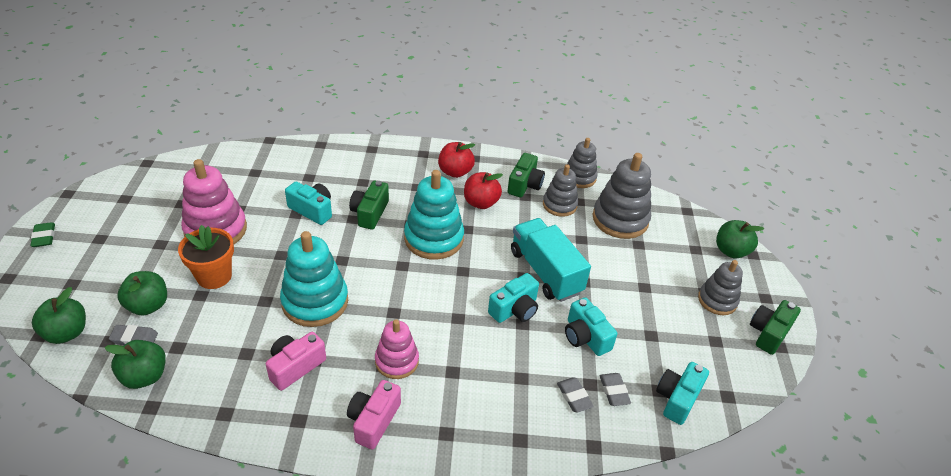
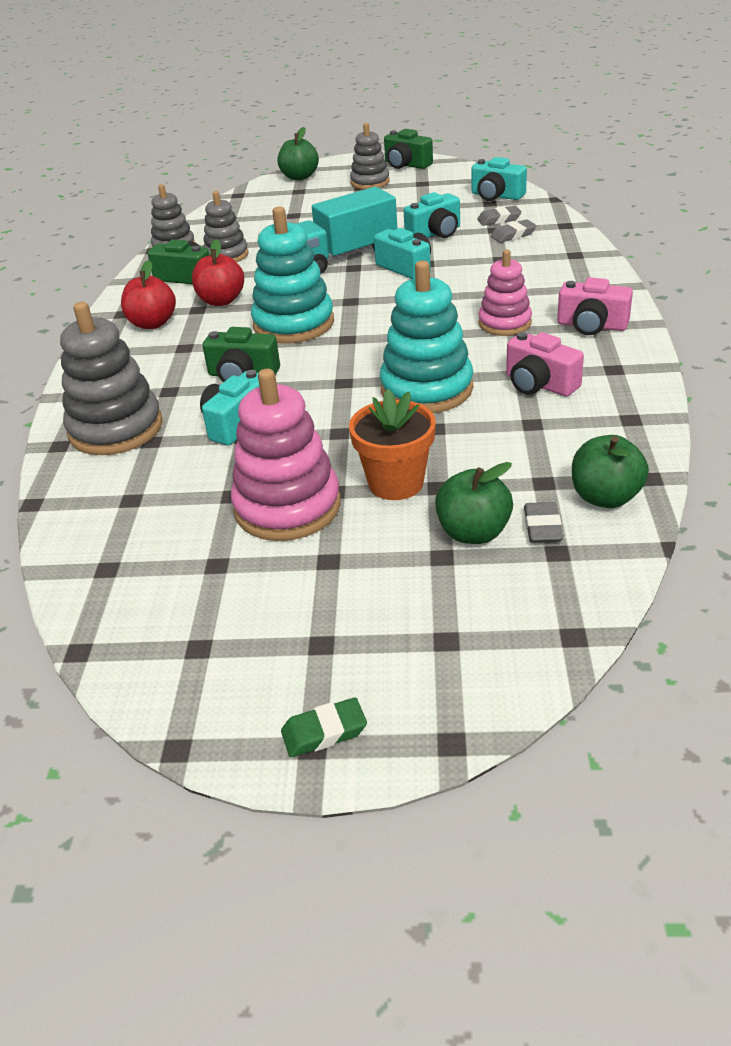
camera: 85 degrees left, 5 degrees down
(66, 333) = (558, 604): green apple -> none
(620, 219) = (252, 224): grey stacking toy -> grey stacking toy (116, 429)

